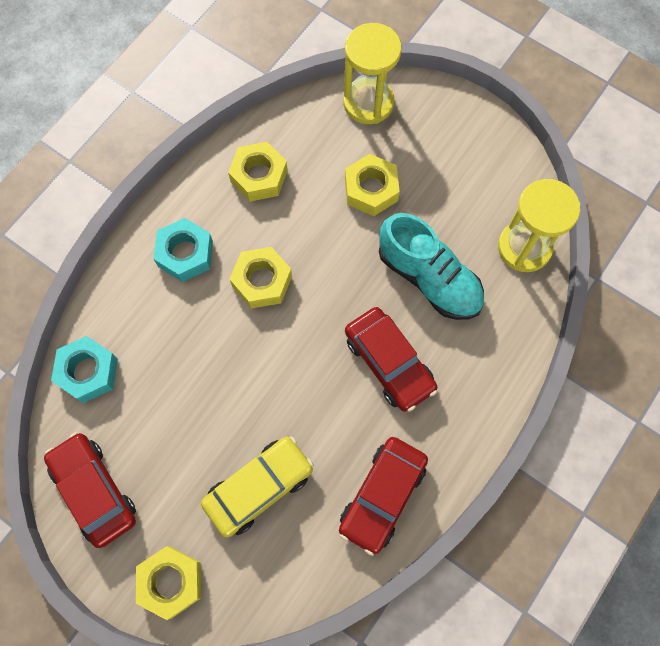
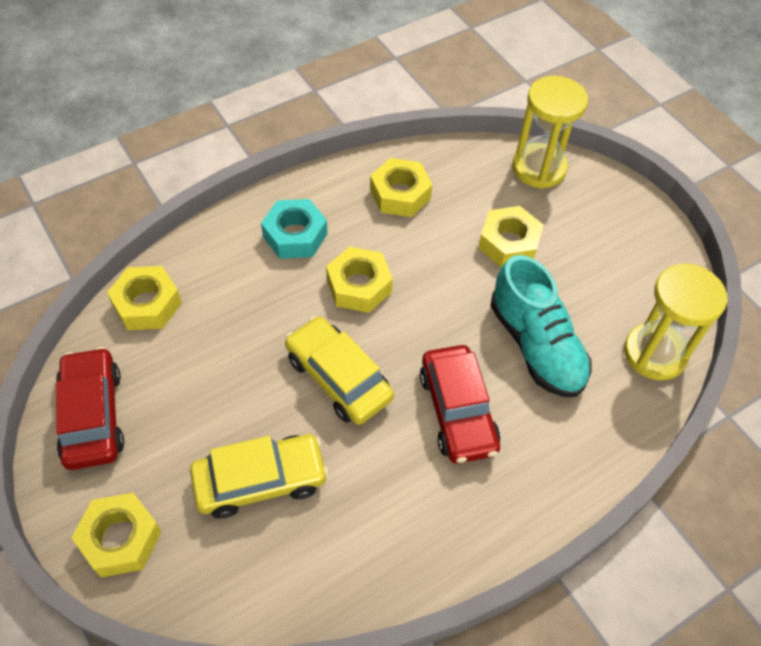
camera: 20 degrees right, 15 degrees down
(88, 372) = (147, 304): turquoise nut -> yellow nut
(281, 373) = (338, 378): none -> yellow car
(382, 496) = (390, 545): red car -> none

